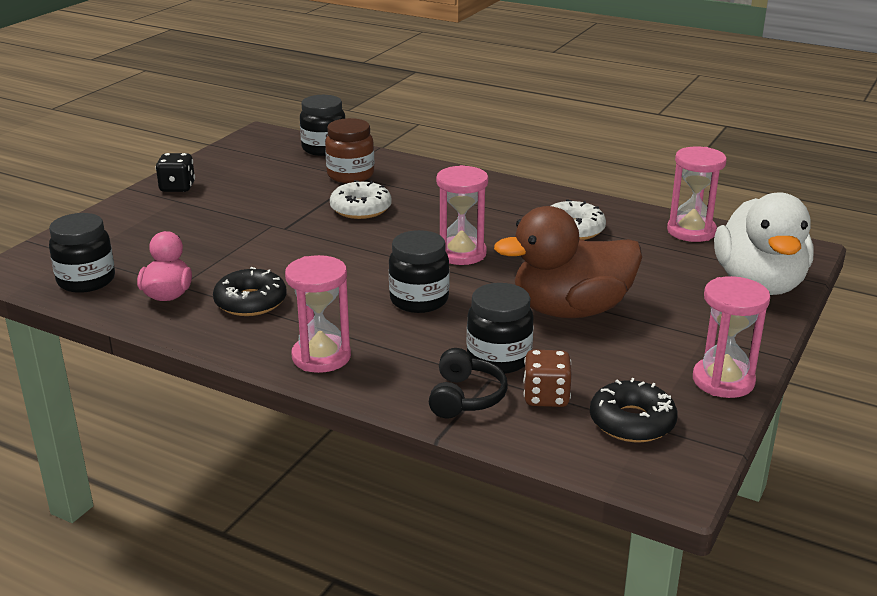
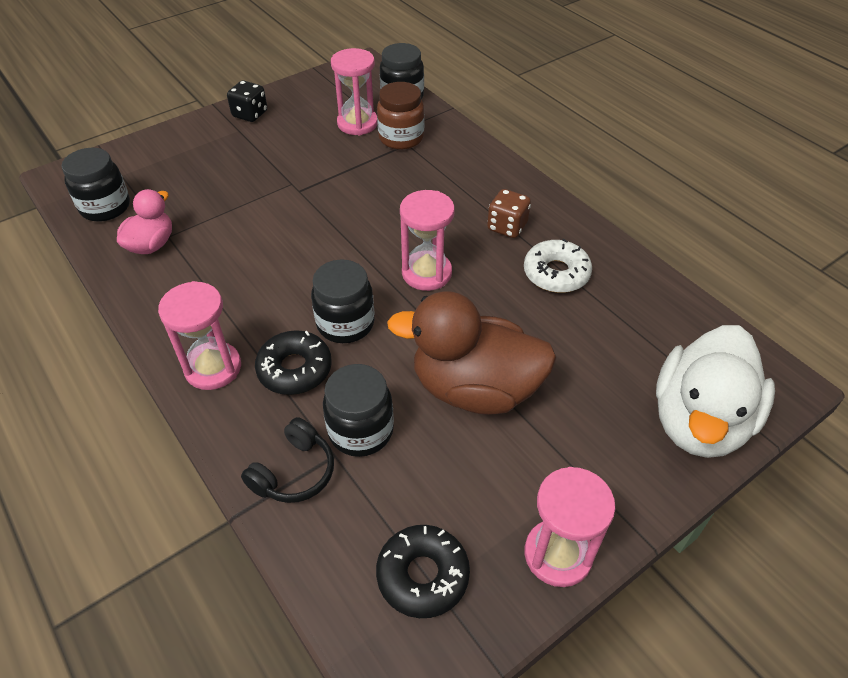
camera: 25 degrees right, 20 degrees up
(250, 302) = (207, 276): black donut -> black donut (295, 369)
(361, 209) = (379, 185): white donut -> none
(546, 397) = (366, 503): brown dice -> brown dice (507, 227)
(691, 231) = (678, 315): pink hourglass -> pink hourglass (357, 123)

